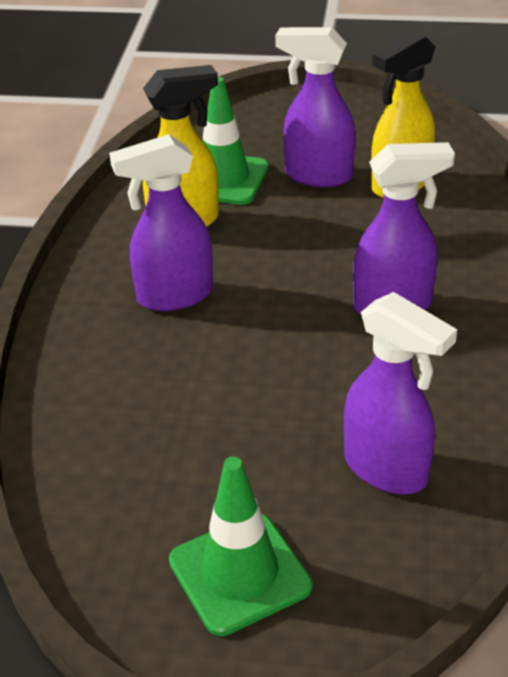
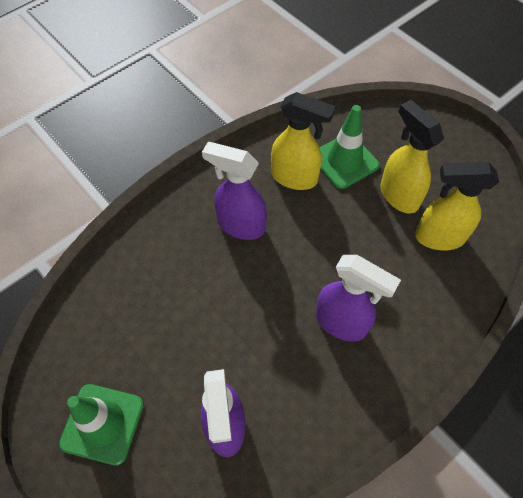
camera: 40 degrees right, 20 degrees up
(317, 175) = (398, 195): purple spray bottle -> yellow spray bottle

